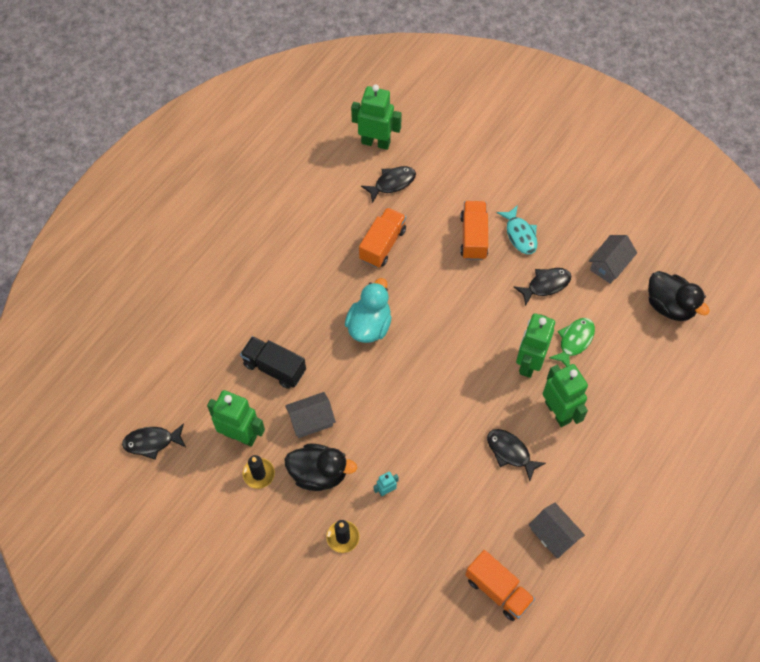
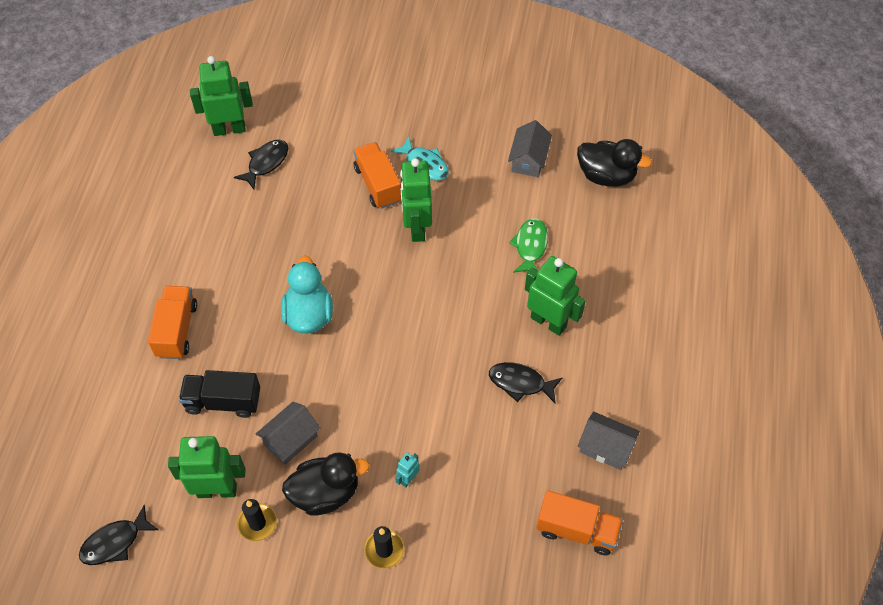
camera: 25 degrees left, 5 degrees down
(382, 244) = (284, 228): orange truck -> orange truck (177, 330)
(529, 363) = (495, 286): green robot -> green robot (417, 228)
(545, 285) = (474, 203): black fish -> none

